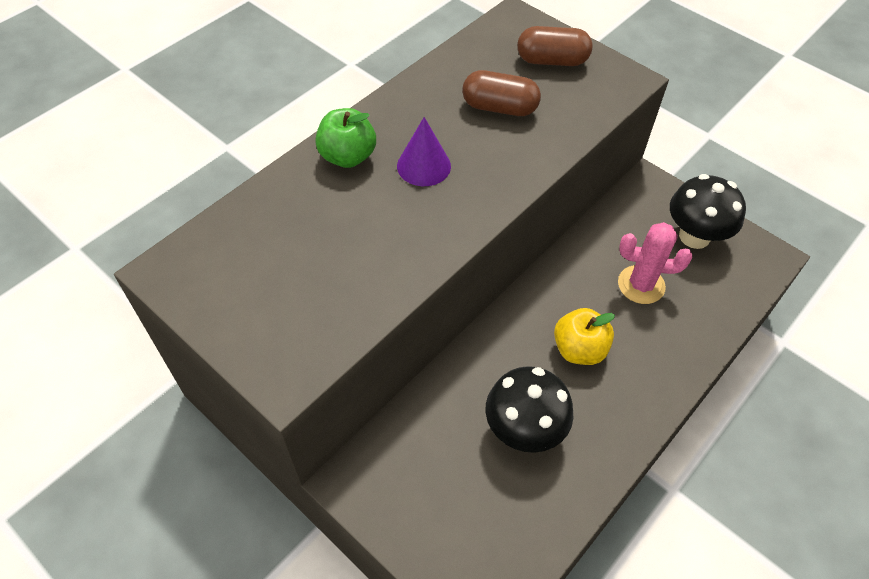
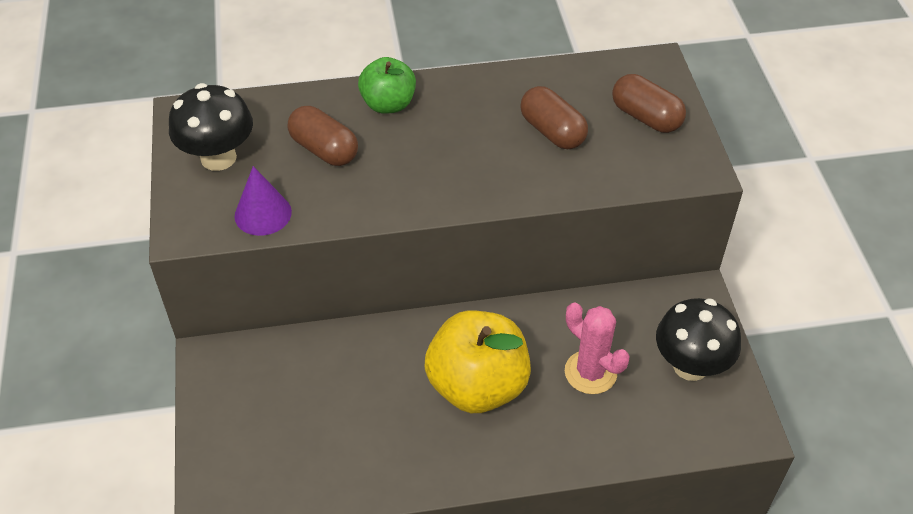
camera: 40 degrees right, 5 degrees down
(334, 226) = (324, 149): none -> brown capsule
(423, 166) = (438, 143): purple cone -> purple cone (263, 214)
(524, 430) = (367, 413): black mushroom -> black mushroom (218, 158)
(579, 349) = (477, 386): yellow apple -> yellow apple, size x1.69

